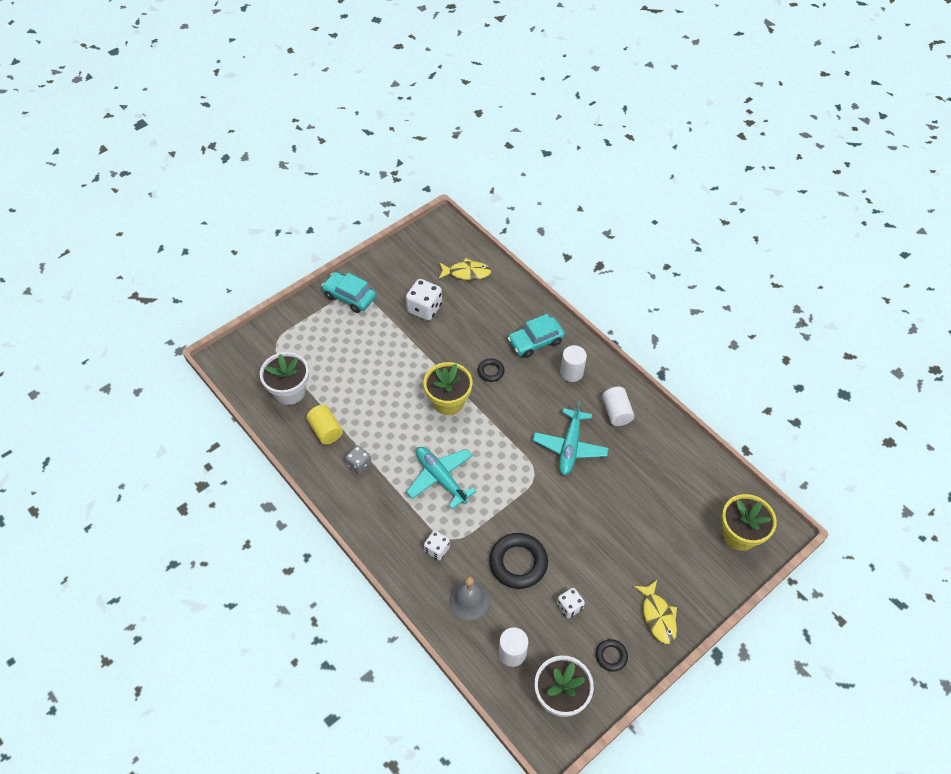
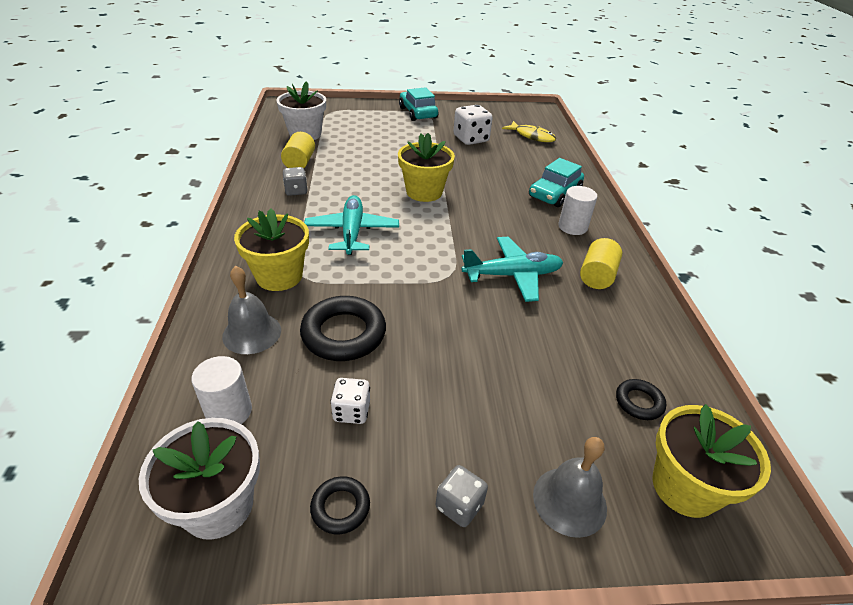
camera: 35 degrees right, 15 degrees down
(437, 549) = (279, 276): white dice -> yellow flower pot
(490, 371) = (487, 192): black ring -> black ring (639, 402)
(535, 341) = (554, 194): turquoise car -> turquoise car turned 60 degrees counterclockwise
(570, 447) = (512, 275): turquoise plane -> turquoise plane turned 150 degrees counterclockwise
(616, 412) = (597, 276): white cylinder -> yellow cylinder
(657, 616) = (459, 505): yellow fish -> grey dice
(699, 578) = (569, 501): none -> grey bell

